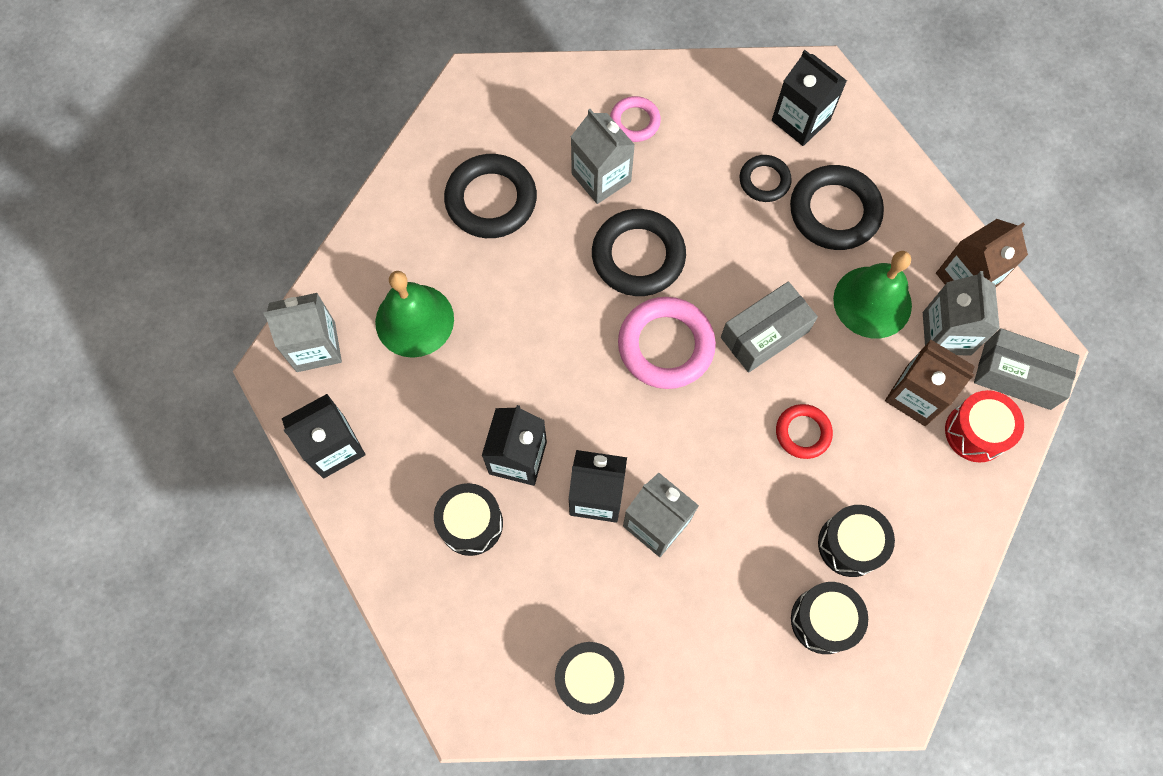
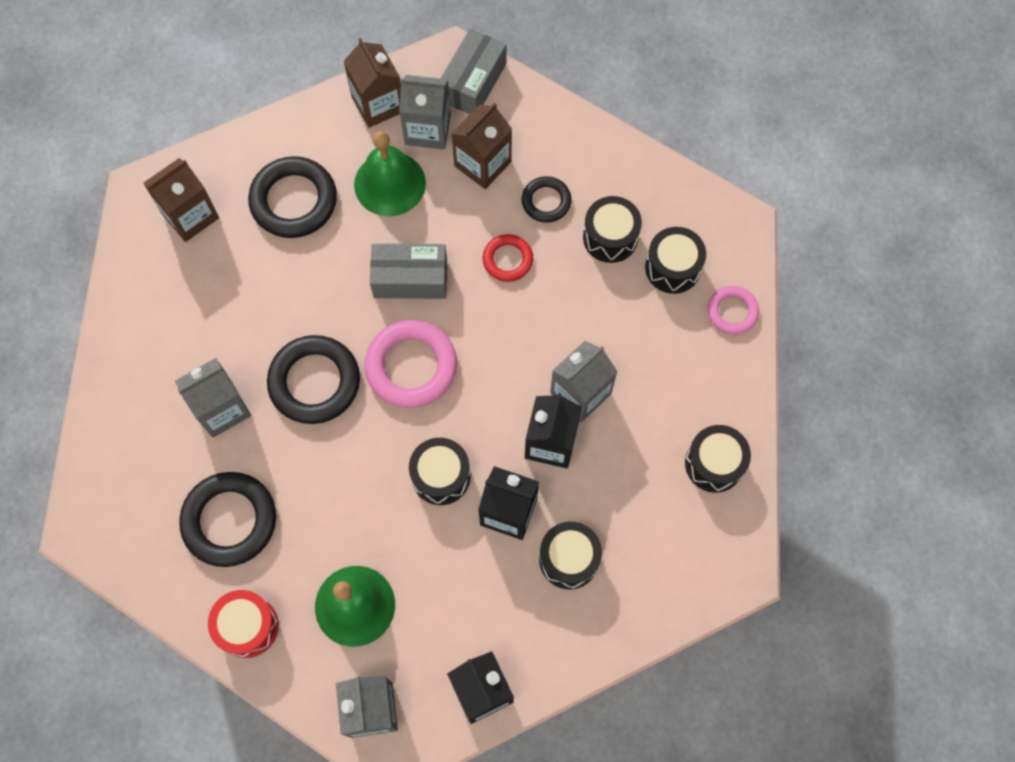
camera: 85 degrees left, 0 degrees up
(550, 387) = (441, 476): none -> black drum
(635, 122) = (163, 370): pink ring -> pink ring (732, 312)
(764, 181) = (251, 257): black ring -> black ring (546, 201)
(764, 334) = (410, 279): grey box -> grey box turned 60 degrees counterclockwise
(800, 120) = (190, 215): black carton -> brown carton
(976, 432) = (520, 123): red drum -> red drum (247, 626)

